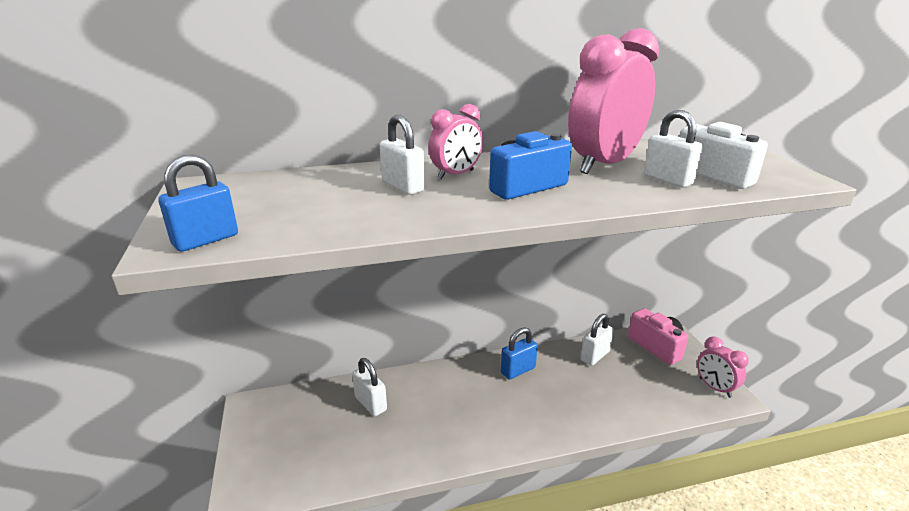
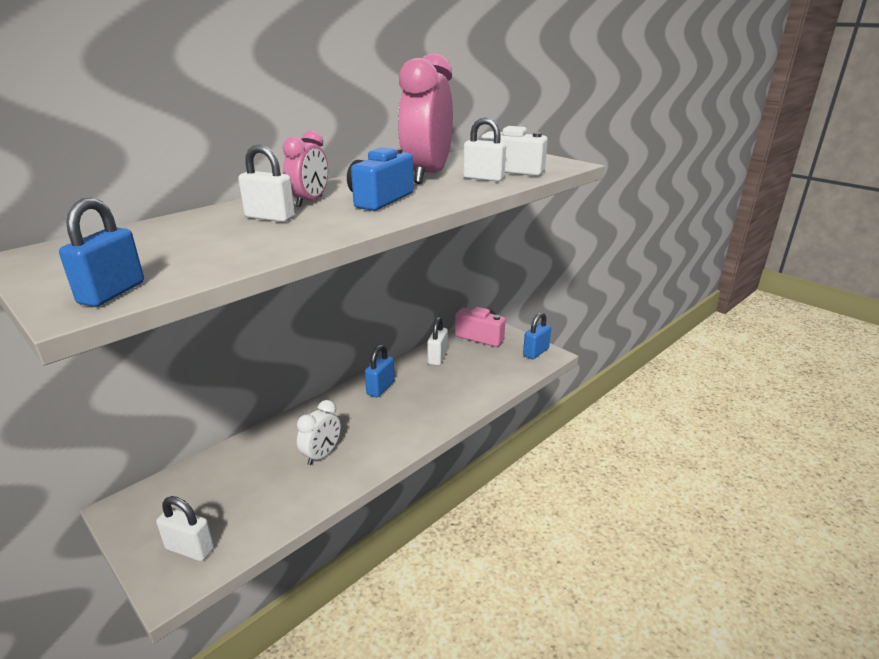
camera: 30 degrees left, 0 degrees up
(371, 403) = (258, 460): white padlock -> white padlock (190, 549)
(425, 422) = (322, 455): none -> white clock
(714, 387) = (536, 352): pink clock -> blue padlock

